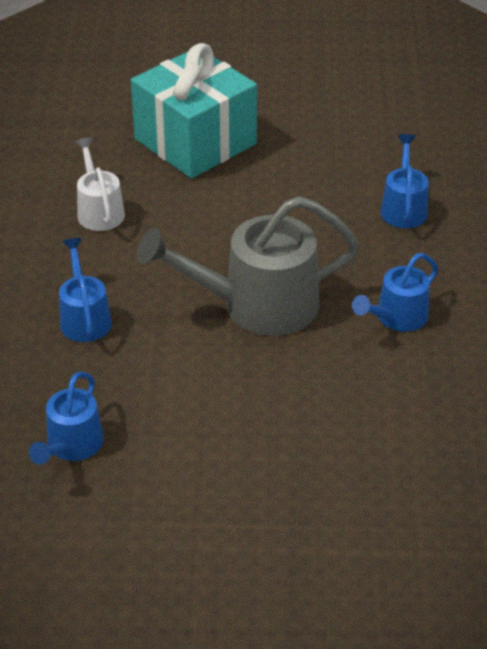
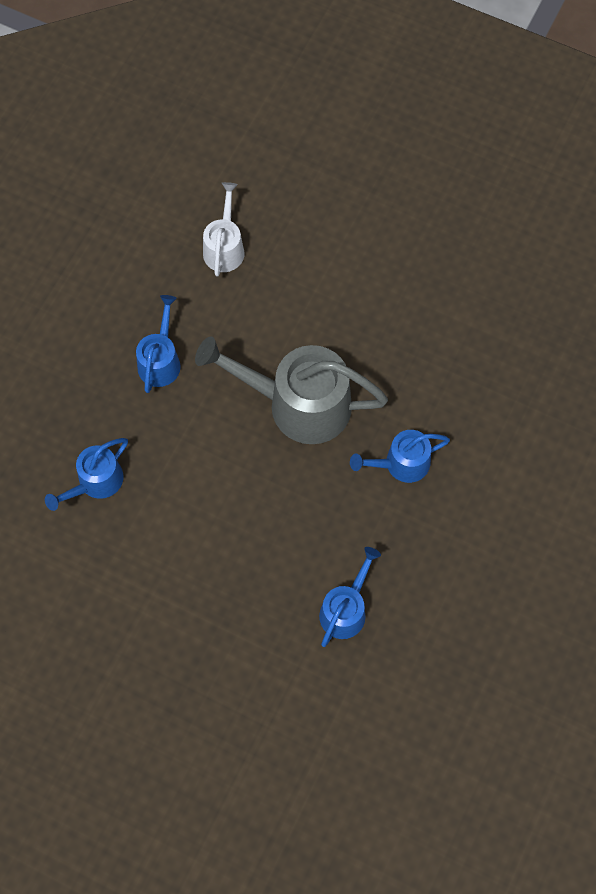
camera: 25 degrees right, 25 degrees up
(195, 141) = (342, 196): turquoise gift -> none
(403, 208) = (476, 347): blue watering can -> blue watering can (346, 609)

